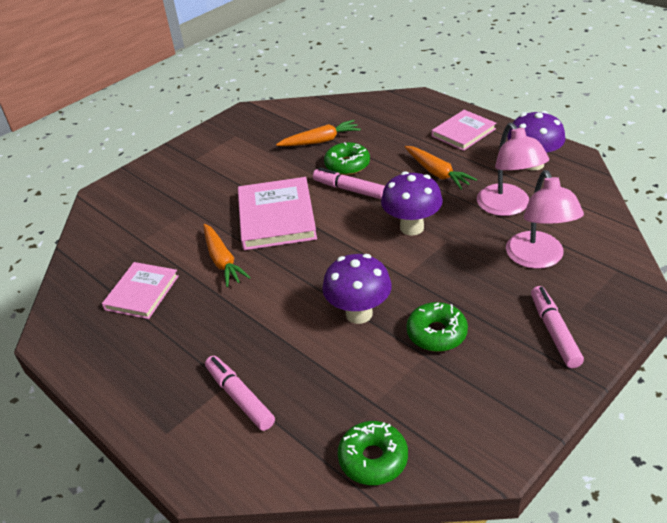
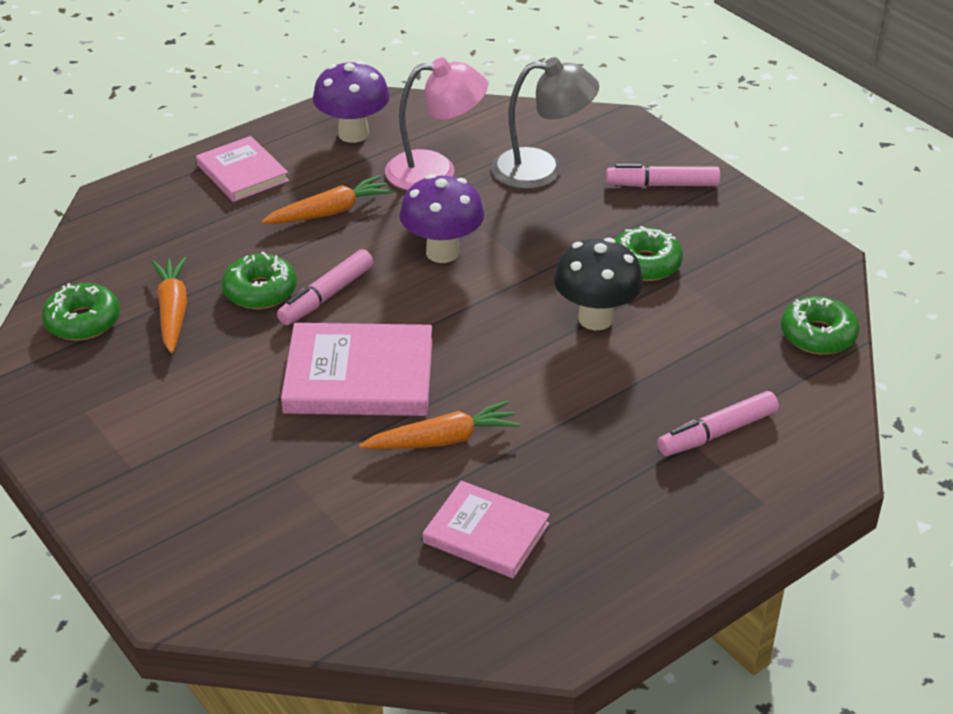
camera: 85 degrees left, 0 degrees up
(305, 117) = (83, 321): none -> green donut
(359, 314) = (595, 318): purple mushroom -> black mushroom
(538, 259) = (542, 169): pink lamp -> grey lamp

